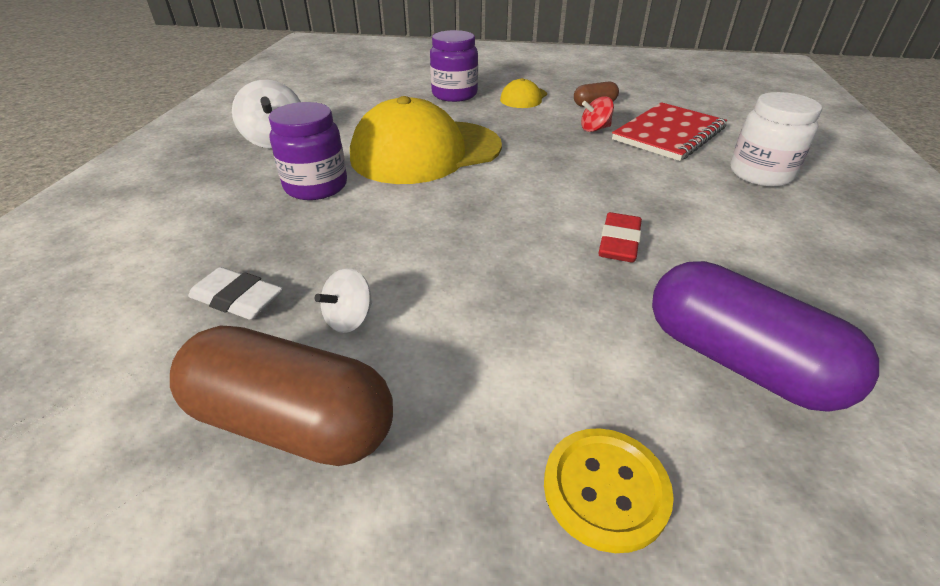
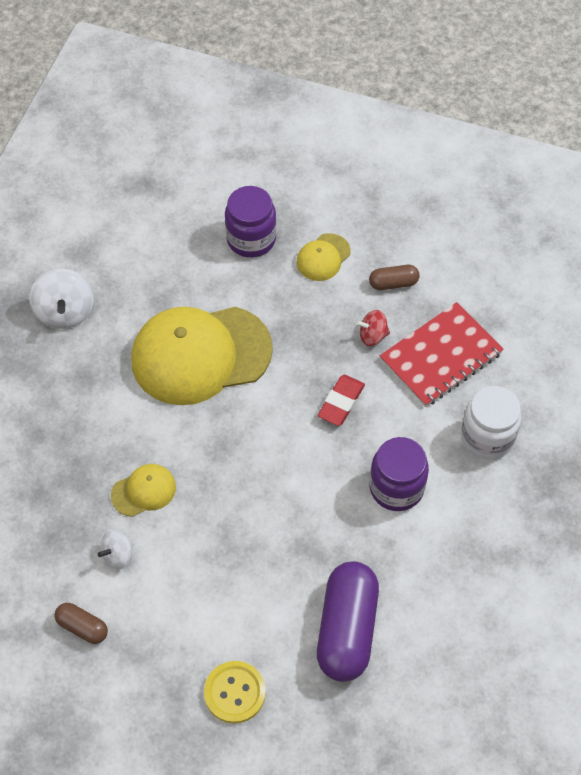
camera: 10 degrees right, 20 degrees up
(238, 299) = (46, 525): white eraser -> none
(292, 422) = (82, 627): brown capsule -> brown capsule, size x0.48
(316, 186) = (100, 397): purple jar -> purple jar (396, 488)
(379, 252) = (144, 491): none -> yellow cap
(619, 243) = (322, 509): red eraser -> red eraser (341, 402)
(738, 361) = (347, 629): purple capsule -> purple capsule turned 45 degrees clockwise

